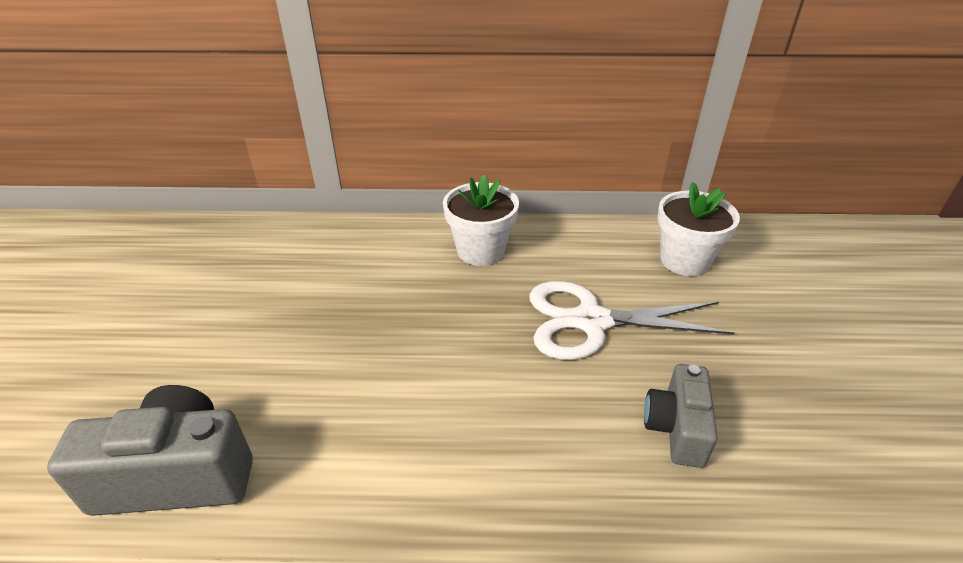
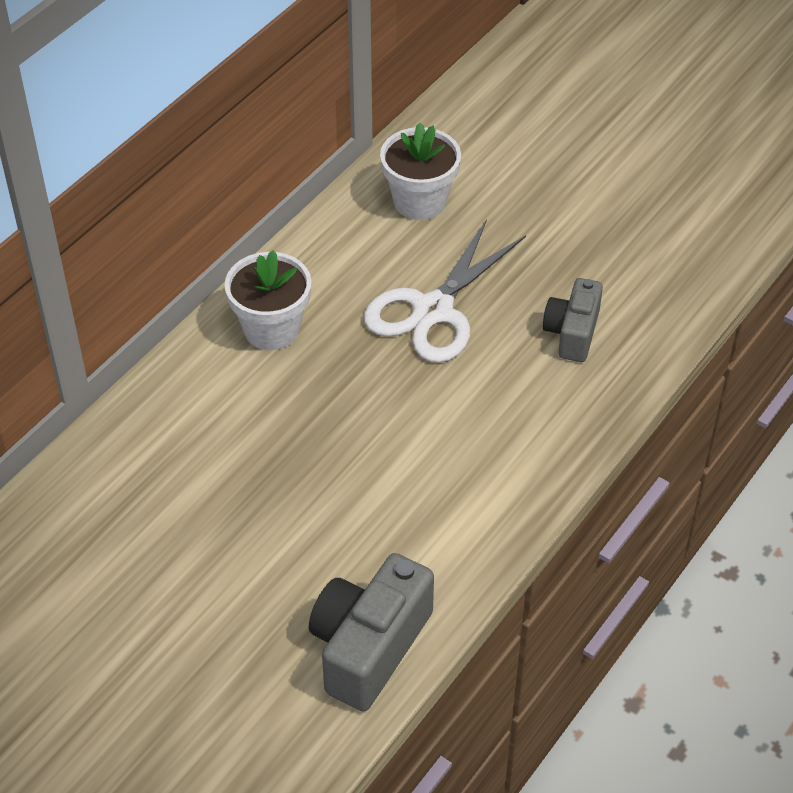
camera: 55 degrees left, 10 degrees up
(676, 428) = (572, 333): grey camera -> grey camera turned 60 degrees clockwise

